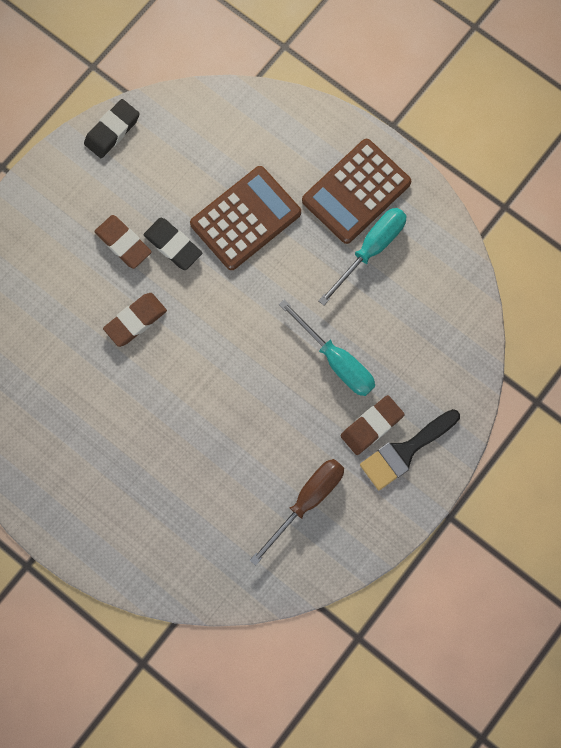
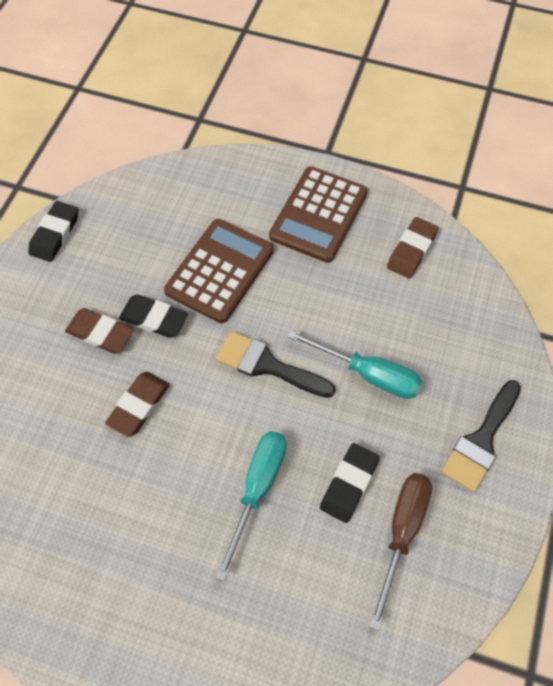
camera: 20 degrees left, 15 degrees down
(254, 322) = (267, 365): none -> black brush
(281, 447) = (349, 484): none -> black eraser
(371, 249) = (355, 260): turquoise screwdriver -> turquoise screwdriver (257, 489)
(372, 426) = (434, 427): brown eraser -> brown eraser (411, 250)

